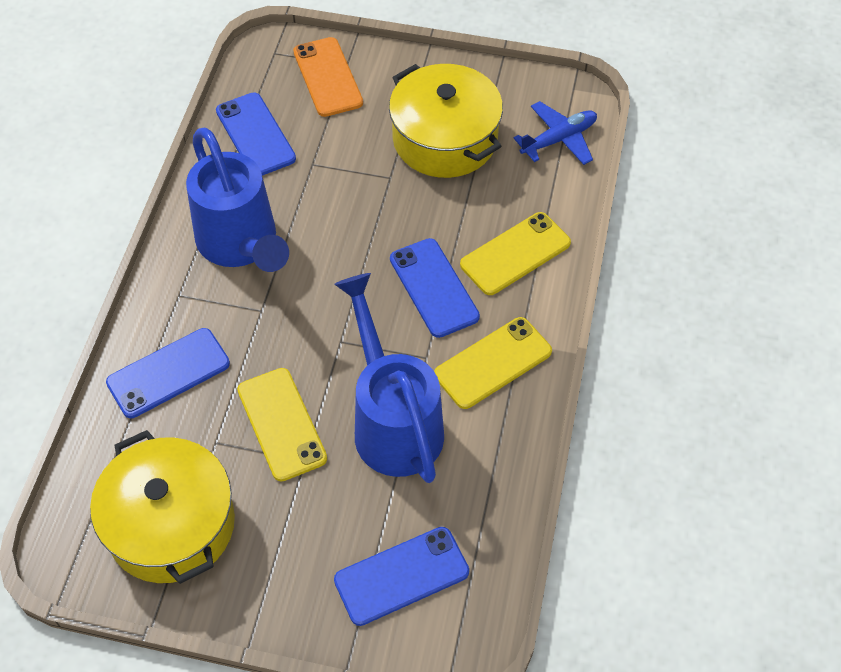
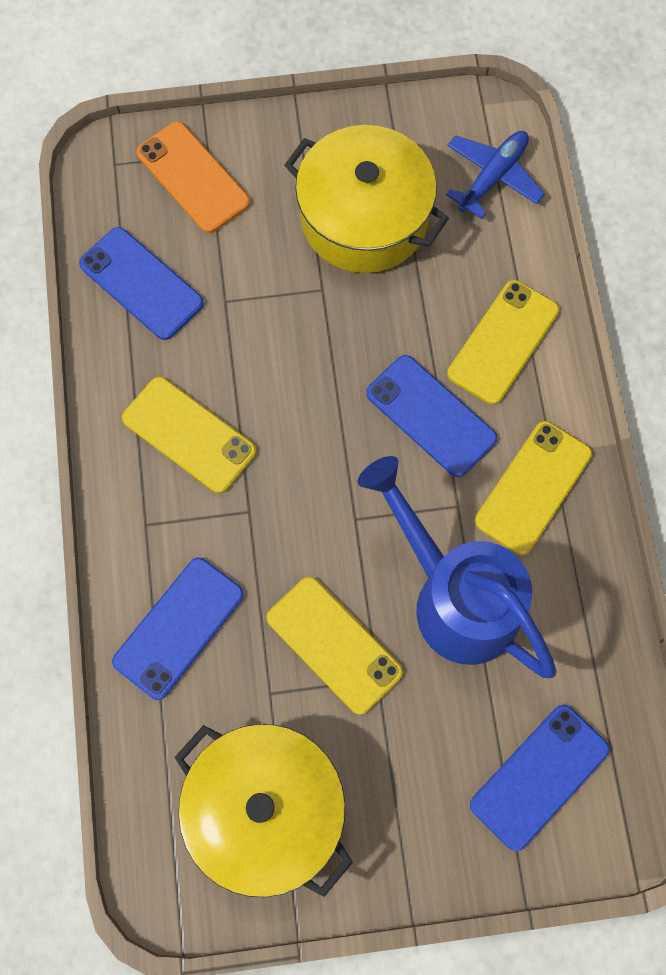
camera: 20 degrees left, 15 degrees up
(241, 244) = (189, 435): blue watering can -> yellow phone

